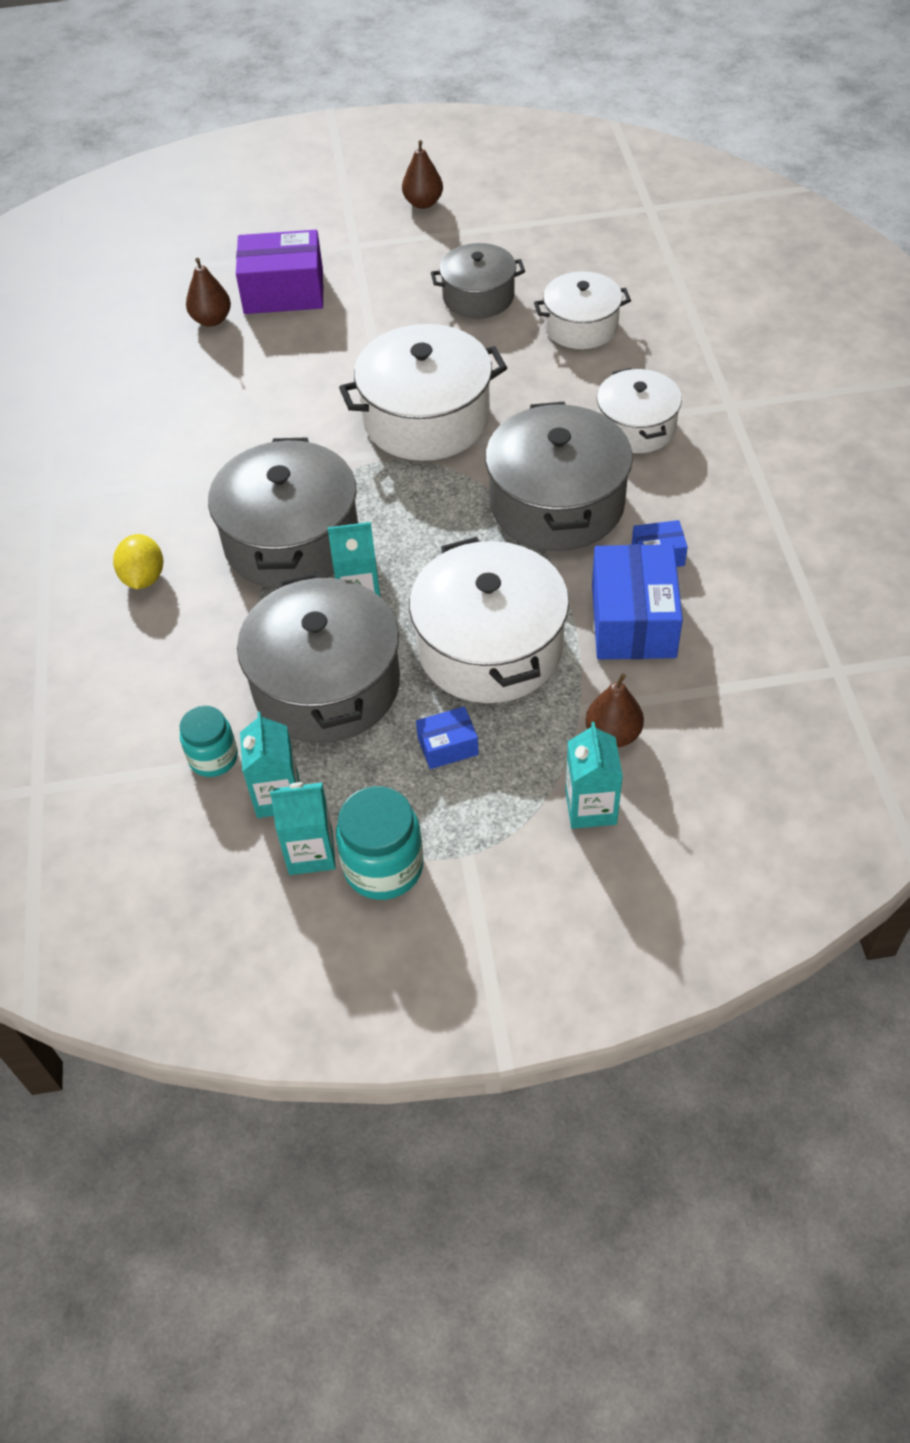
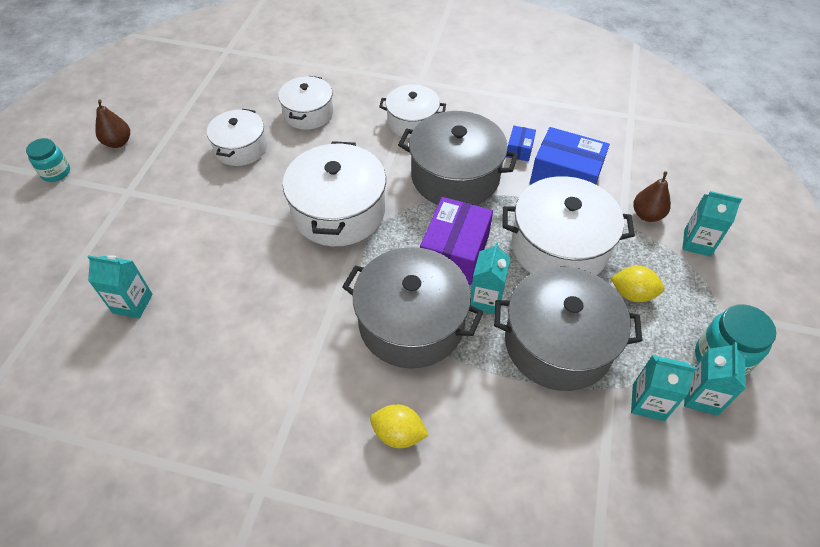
camera: 70 degrees left, 0 degrees up
(211, 320) = (132, 303): brown pear -> turquoise carton
(213, 758) = (602, 434): turquoise jar -> turquoise jar (56, 172)
(283, 292) = (141, 248): purple box -> purple box (455, 252)
(448, 746) = (632, 294): blue box -> yellow lemon
(478, 297) = (241, 148): grey pot -> white pot

